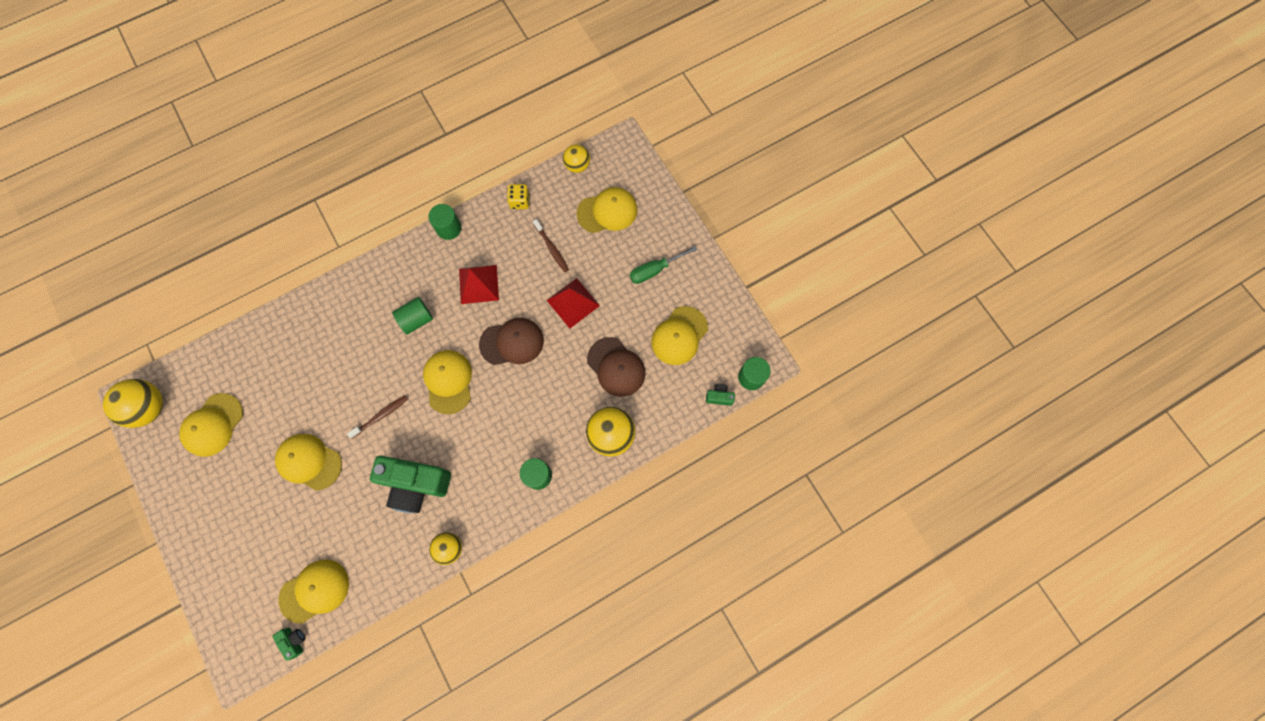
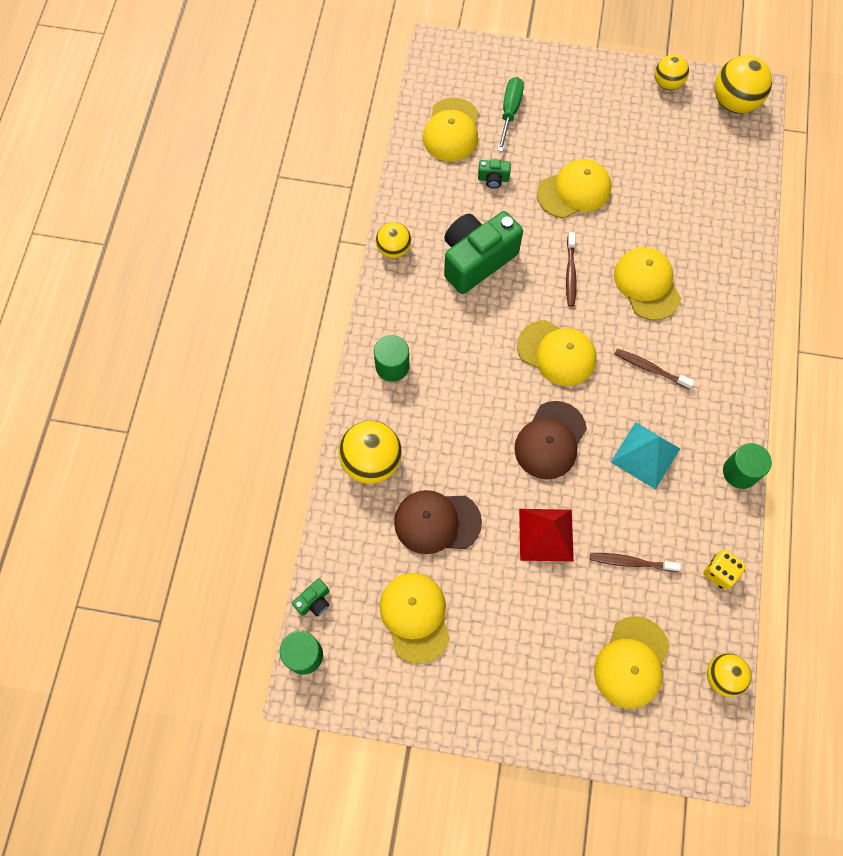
camera: 130 degrees right, 5 degrees down
(161, 465) = (667, 83): none -> yellow ball
(213, 425) = (675, 139): yellow cap -> yellow cap (647, 284)
(294, 640) = (423, 94): green camera -> green camera (493, 179)
(416, 319) = (650, 368): green cylinder -> brown toothbrush
(479, 284) = (645, 455): red pyramid -> turquoise pyramid
(655, 270) = (514, 656): green screwdriver -> green screwdriver (509, 112)

